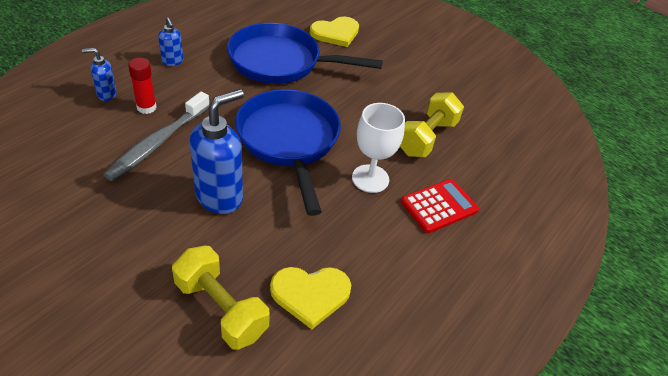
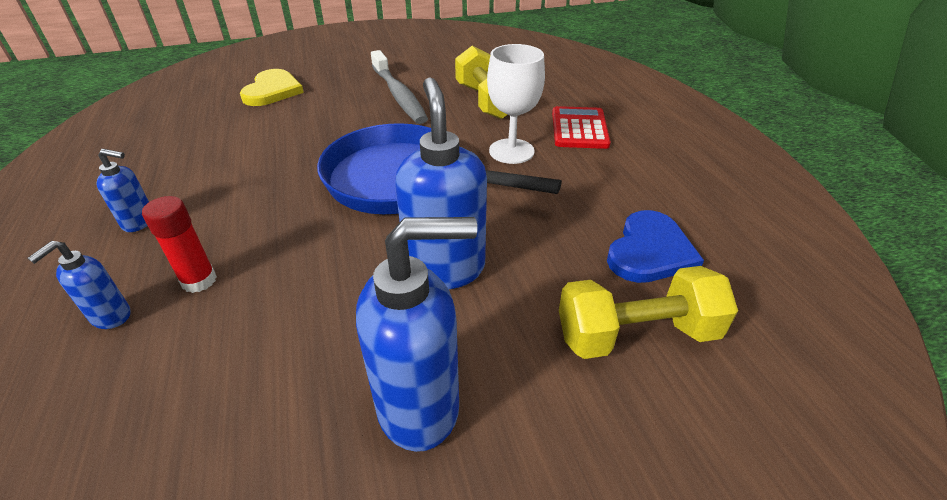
camera: 50 degrees left, 5 degrees down
(113, 231) = (420, 407): none -> blue soap dispenser
(158, 142) = (285, 293): grey toothbrush -> grey toothbrush (398, 95)
(281, 62) = (267, 139): blue pan -> none
(310, 294) = (650, 251): yellow heart -> blue heart

